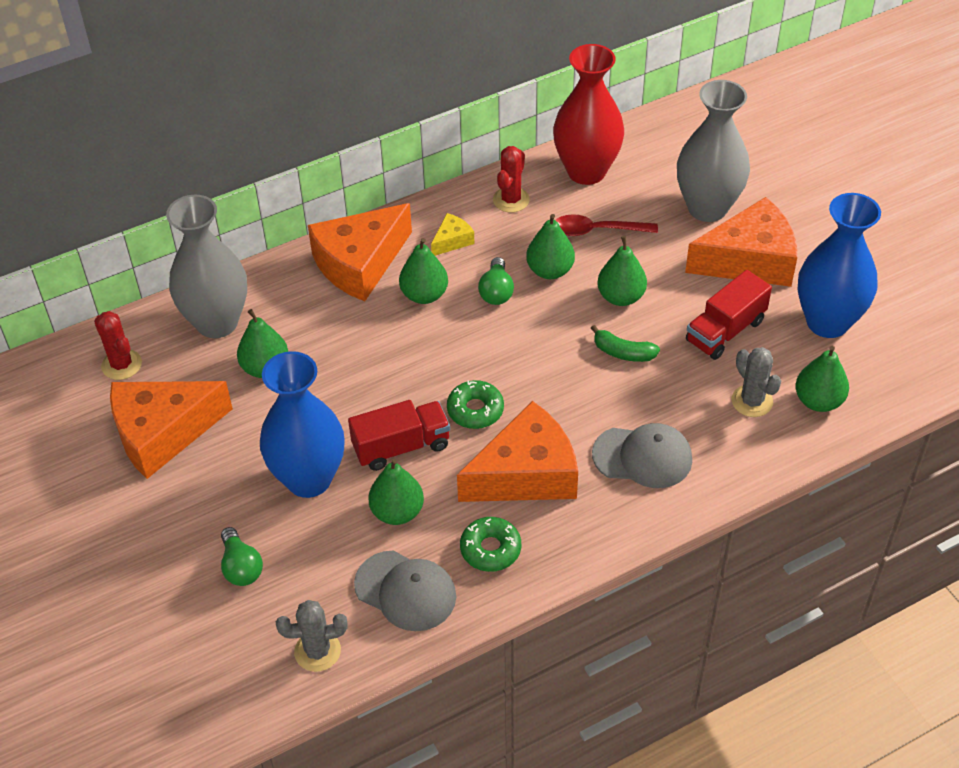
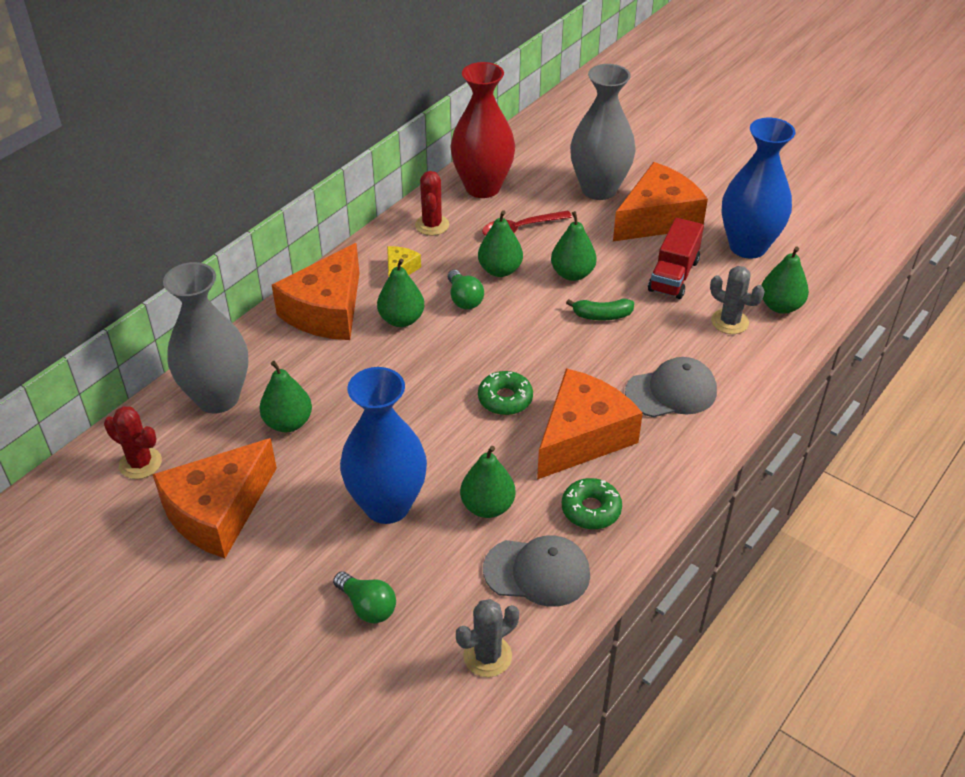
camera: 25 degrees left, 5 degrees down
(401, 447) = (457, 450): red truck -> none

